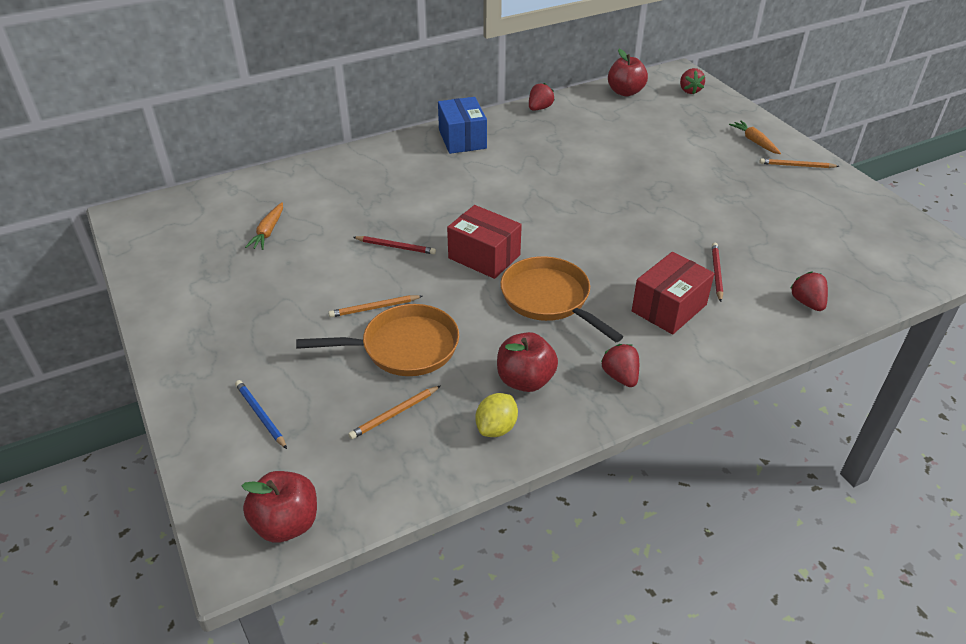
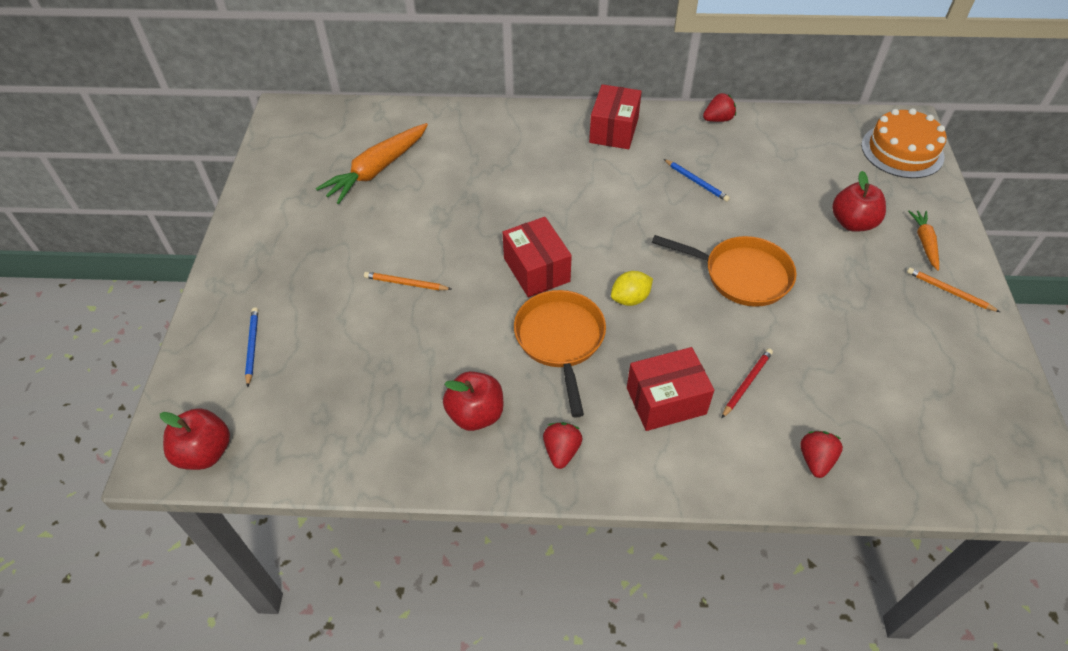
camera: 30 degrees right, 10 degrees up
(268, 231) = (377, 170): orange carrot -> orange carrot, size x1.86
(394, 414) = (348, 394): orange pencil -> none
(395, 247) = (468, 227): red pencil -> none
(404, 347) = (401, 334): orange pan -> orange pan (741, 275)
(462, 139) = (614, 130): blue box -> red box
(496, 428) = (417, 448): yellow lemon -> yellow lemon (630, 299)
(560, 154) = (696, 182): none -> blue pencil
(625, 92) = (826, 129): red apple -> red apple (852, 223)
(689, 91) = (902, 151): red strawberry -> orange cake

